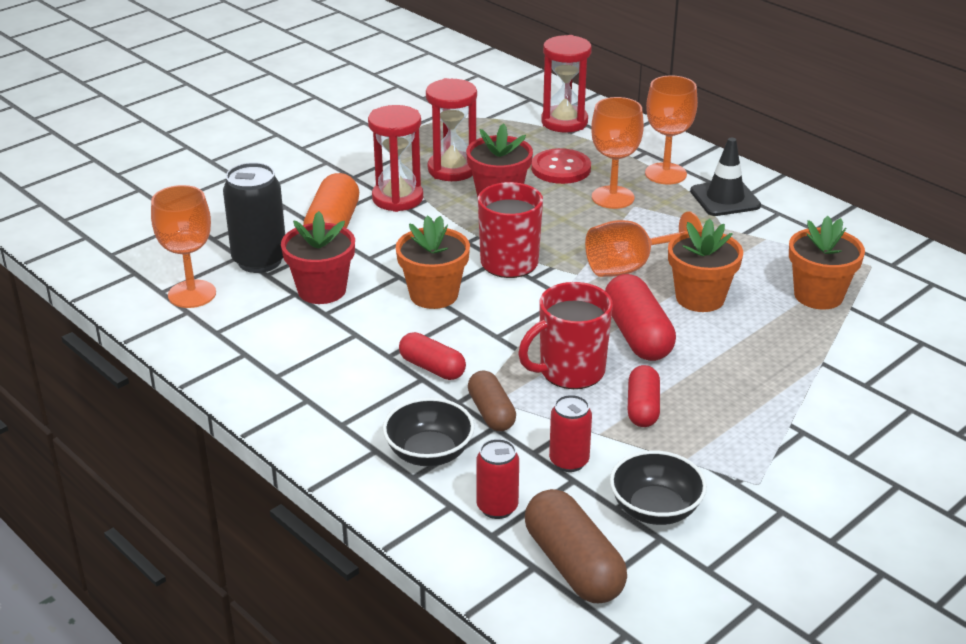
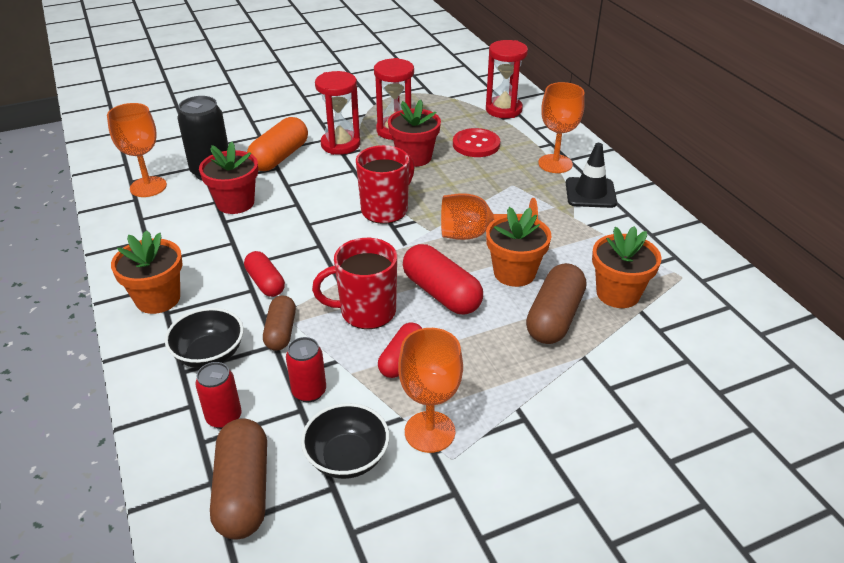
camera: 20 degrees right, 5 degrees up
(434, 295) = (310, 224): orange flower pot -> orange flower pot (158, 299)
(613, 197) = (500, 175): orange goblet -> orange goblet (429, 432)
(637, 335) = (441, 293): red capsule -> red capsule turned 45 degrees counterclockwise
(770, 332) = (554, 317): none -> brown capsule

